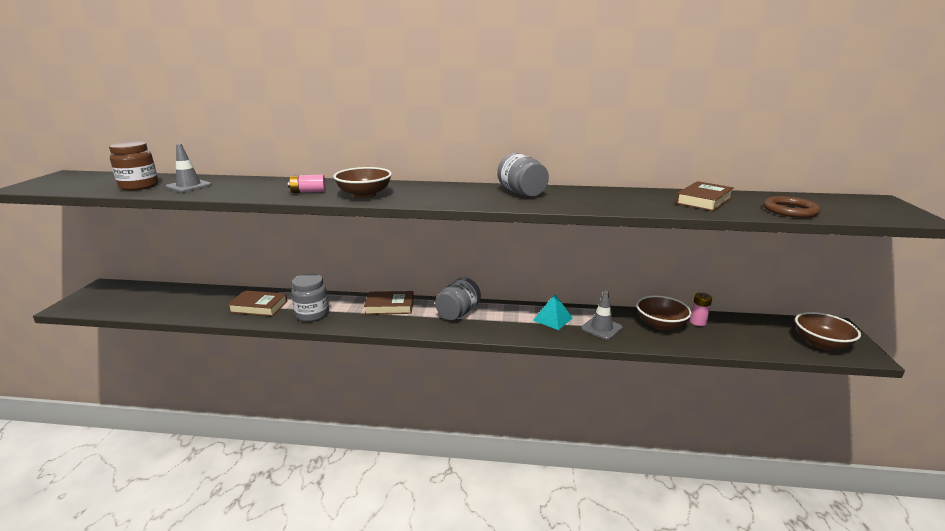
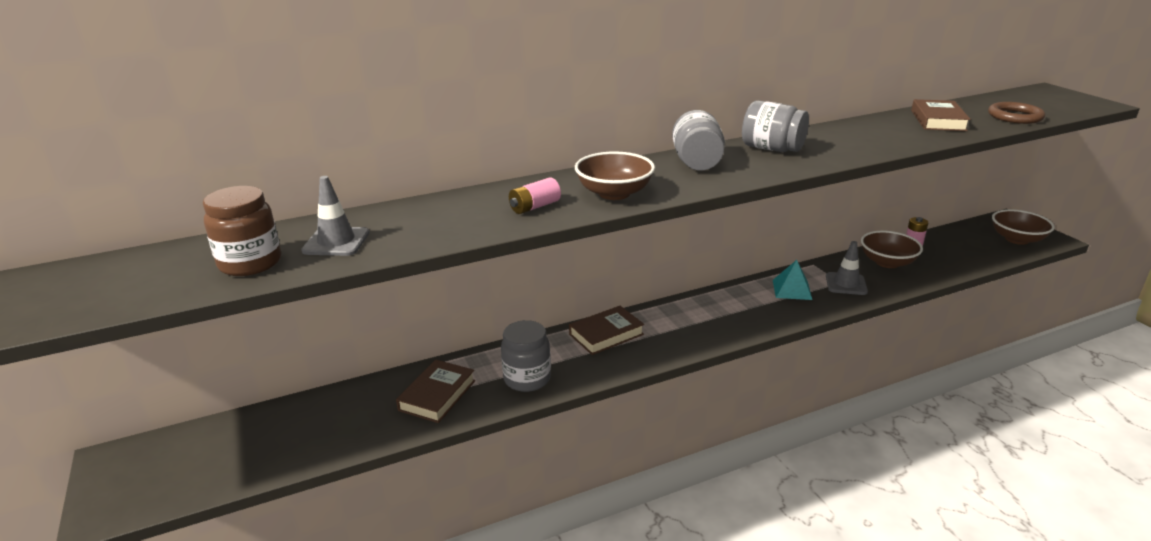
camera: 30 degrees left, 5 degrees up
(259, 307) = (437, 395): brown book -> brown book turned 45 degrees counterclockwise
(458, 313) = (692, 315): grey jar -> grey jar (696, 163)

